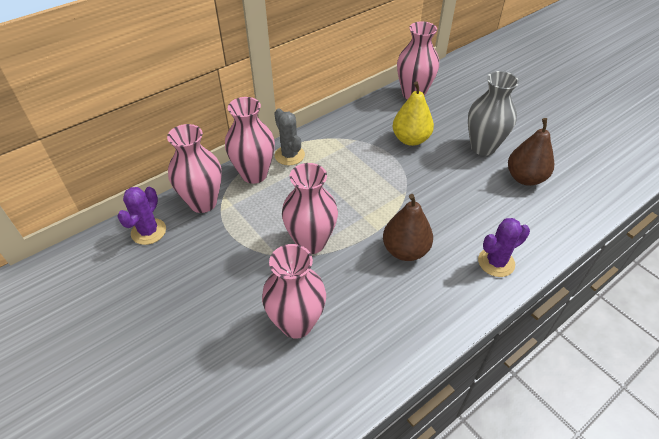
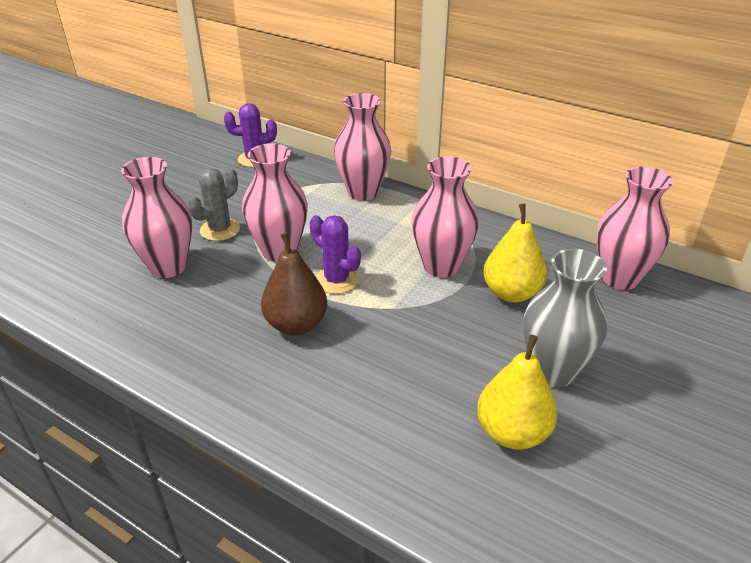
camera: 70 degrees right, 10 degrees down
(203, 202) = (305, 175): pink vase -> pink vase (441, 266)
(289, 155) = (408, 206): grey cactus -> grey cactus (220, 230)
(496, 262) = (309, 415): purple cactus -> purple cactus (336, 280)
(525, 178) = (512, 433): brown pear -> yellow pear

